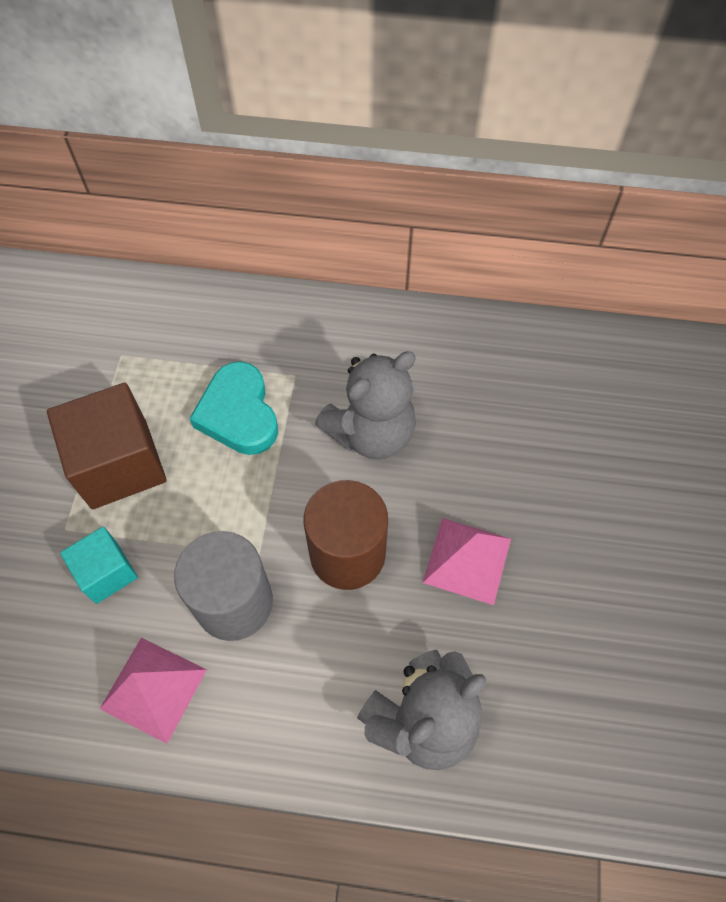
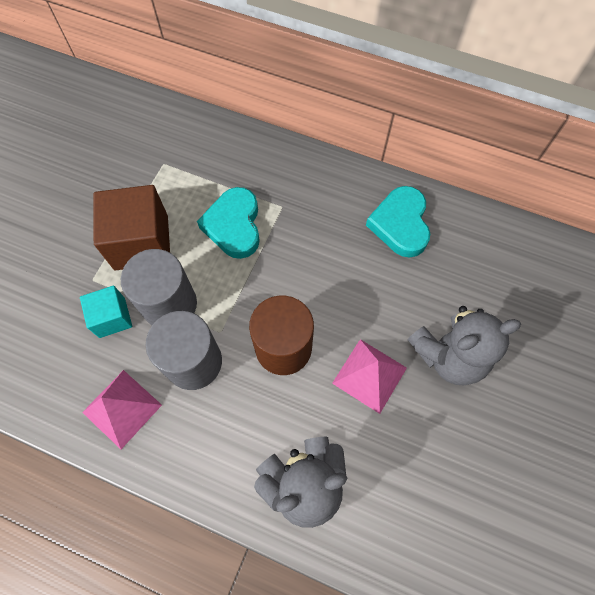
camera: 15 degrees right, 5 degrees up
(181, 536) = (169, 304): none -> grey cylinder
(371, 433) = (325, 263): grey teddy bear -> grey teddy bear (449, 355)
(452, 363) = (400, 224): none -> turquoise heart

